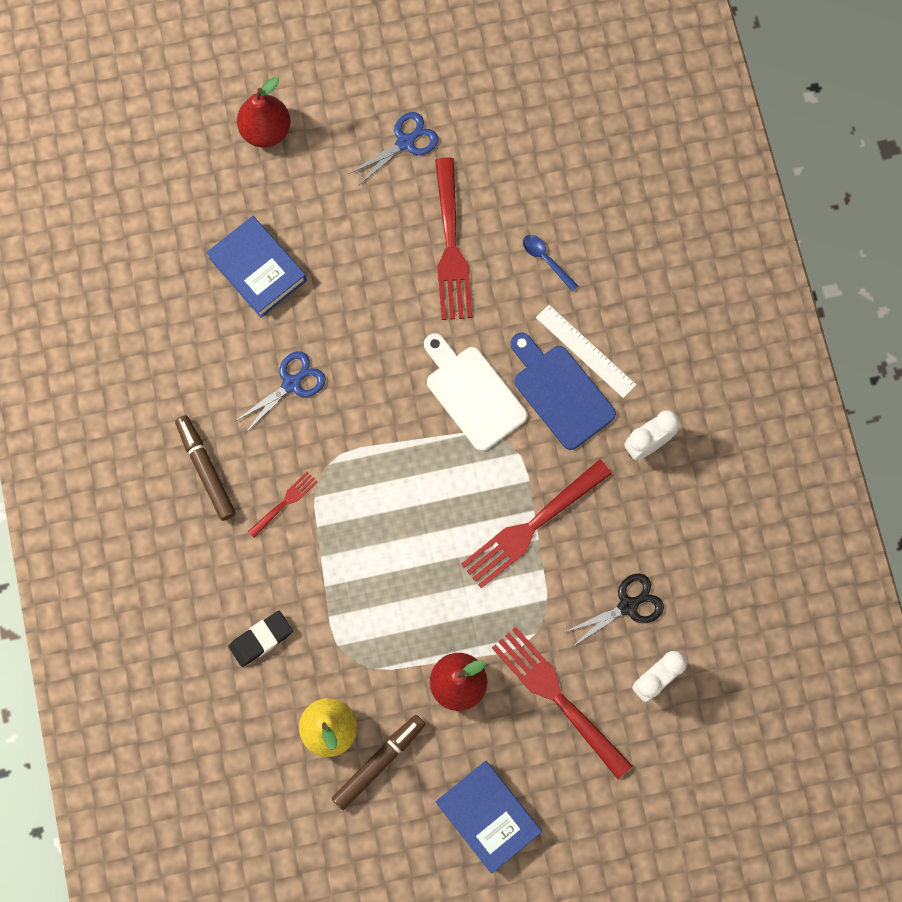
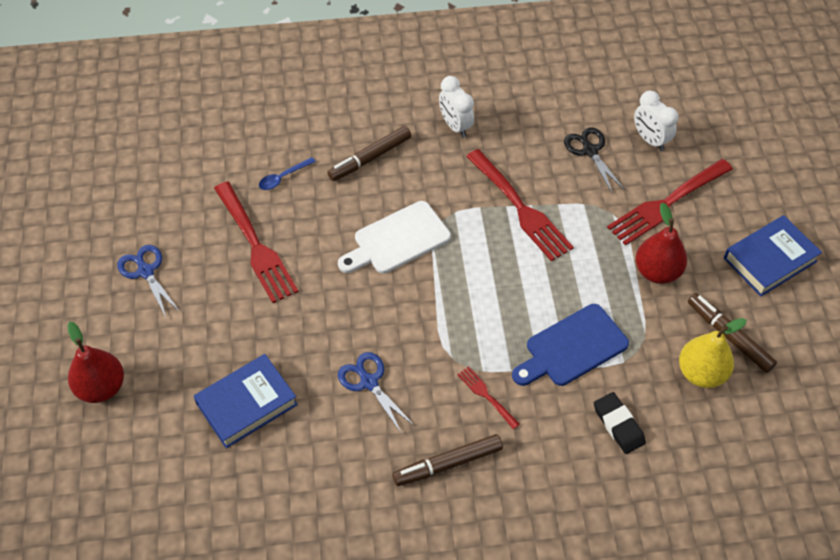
camera: 85 degrees left, 20 degrees down
(450, 245) = (255, 245): red fork -> red fork turned 60 degrees clockwise
(560, 393) = (404, 178): blue cutting board -> blue cutting board (572, 348)
(585, 351) = (370, 158): white ruler -> brown marker

